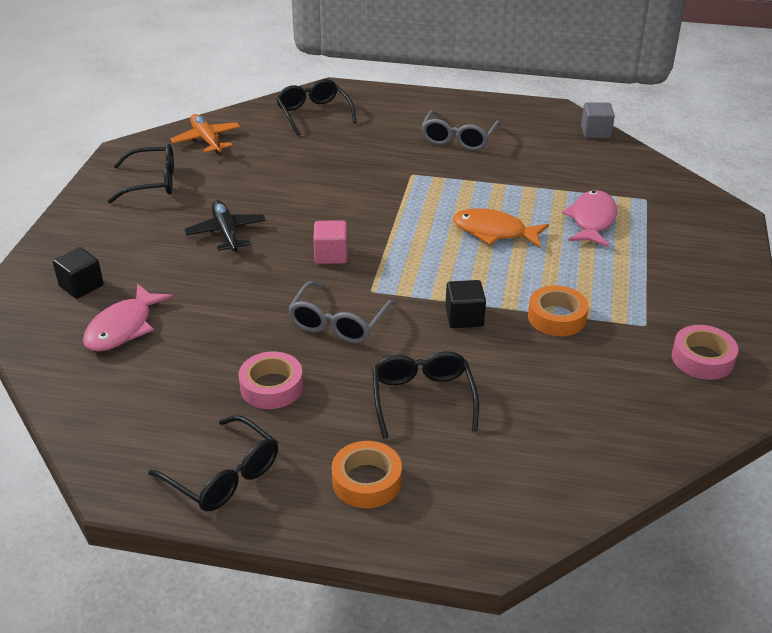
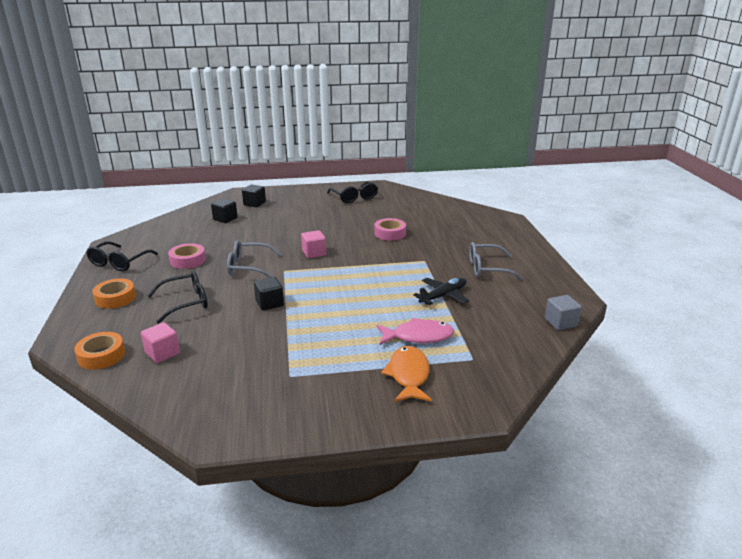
camera: 70 degrees right, 10 degrees down
(123, 328) = (225, 219): pink fish -> black cube
(207, 140) = (409, 200): orange plane -> none
(226, 232) = (319, 223): black plane -> black plane (443, 296)
(313, 114) = (469, 219): black glasses -> none
(494, 232) = (374, 299): orange fish -> orange fish (408, 375)
(556, 317) = (283, 337): orange tape -> orange tape (101, 355)
(560, 431) = (162, 353): none -> pink cube
(702, 358) = (256, 407): pink tape -> pink tape (390, 233)

